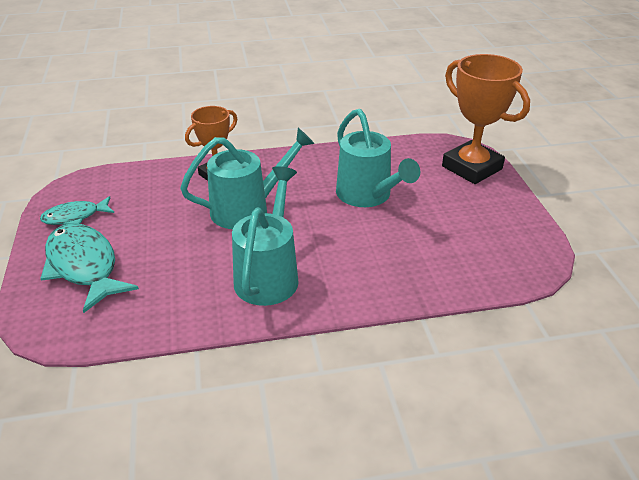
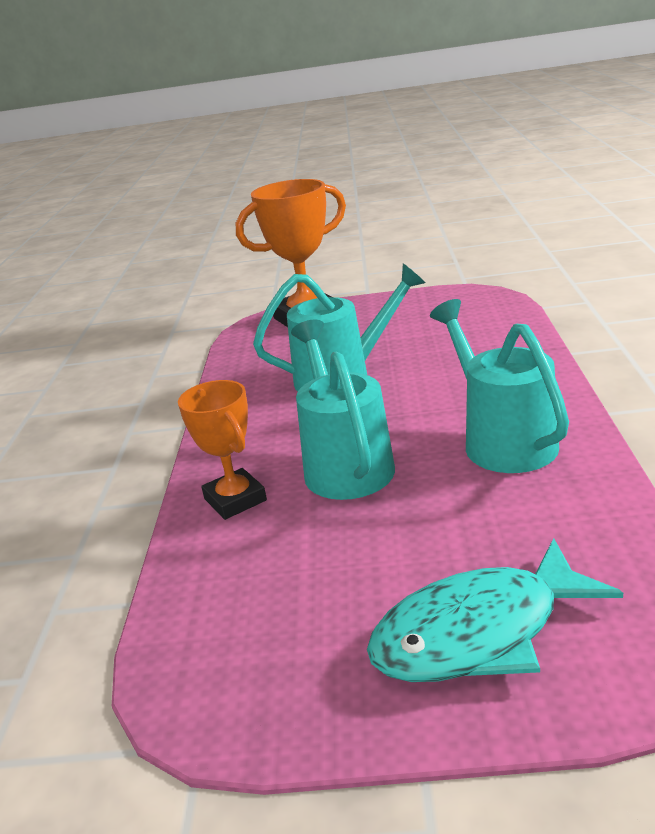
camera: 75 degrees left, 10 degrees down
(75, 217) = (310, 674): turquoise fish -> none
(269, 274) = (502, 439): turquoise watering can -> turquoise watering can turned 45 degrees clockwise

